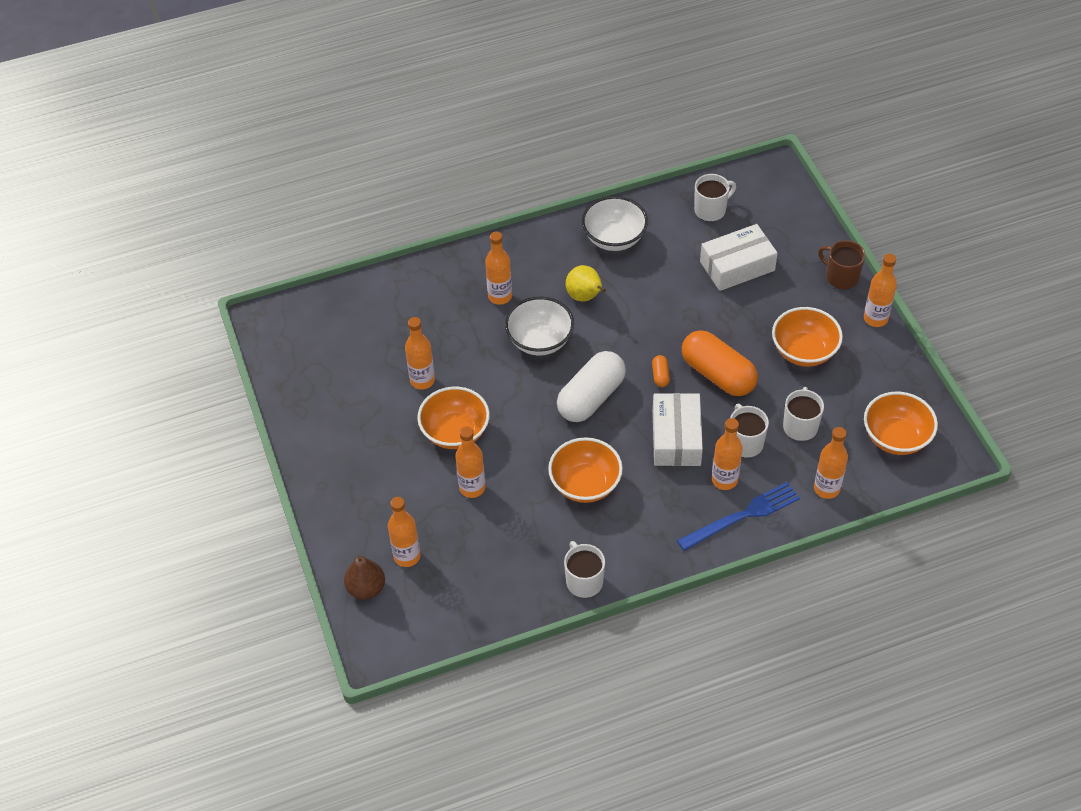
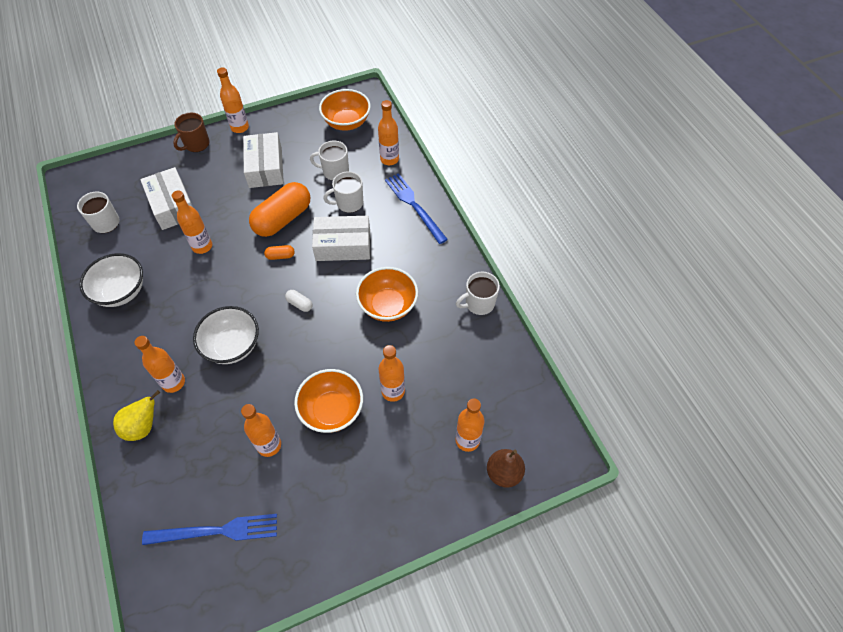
camera: 95 degrees left, 5 degrees up
(343, 346) = (216, 531): none -> blue fork
(585, 297) = (186, 312): yellow pear -> yellow pear (143, 427)
(591, 397) = (299, 304): white capsule -> white capsule, size x0.41
(724, 480) = (383, 216): orange bottle -> orange bottle (202, 246)
(804, 351) = (265, 167): orange bowl -> white box

